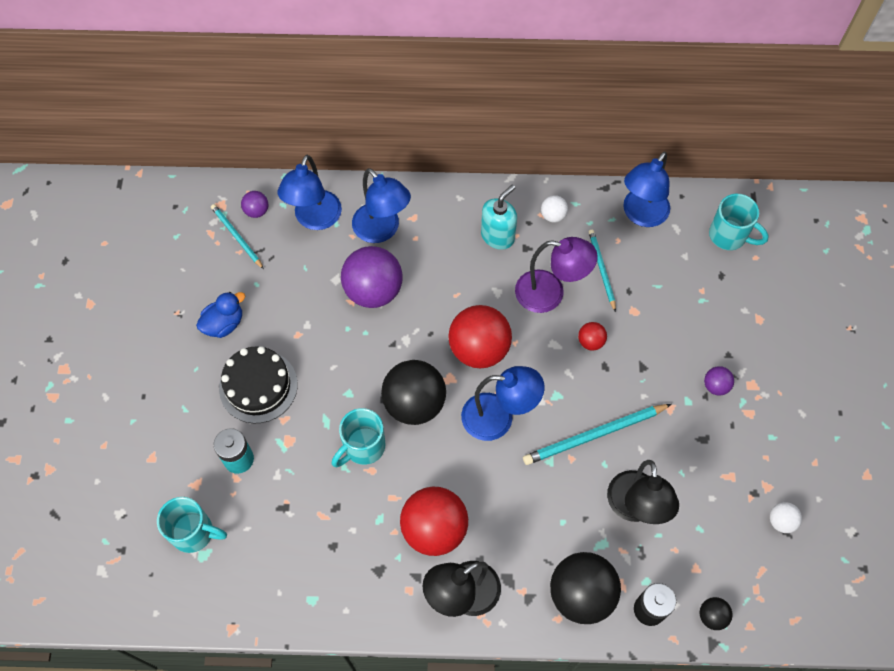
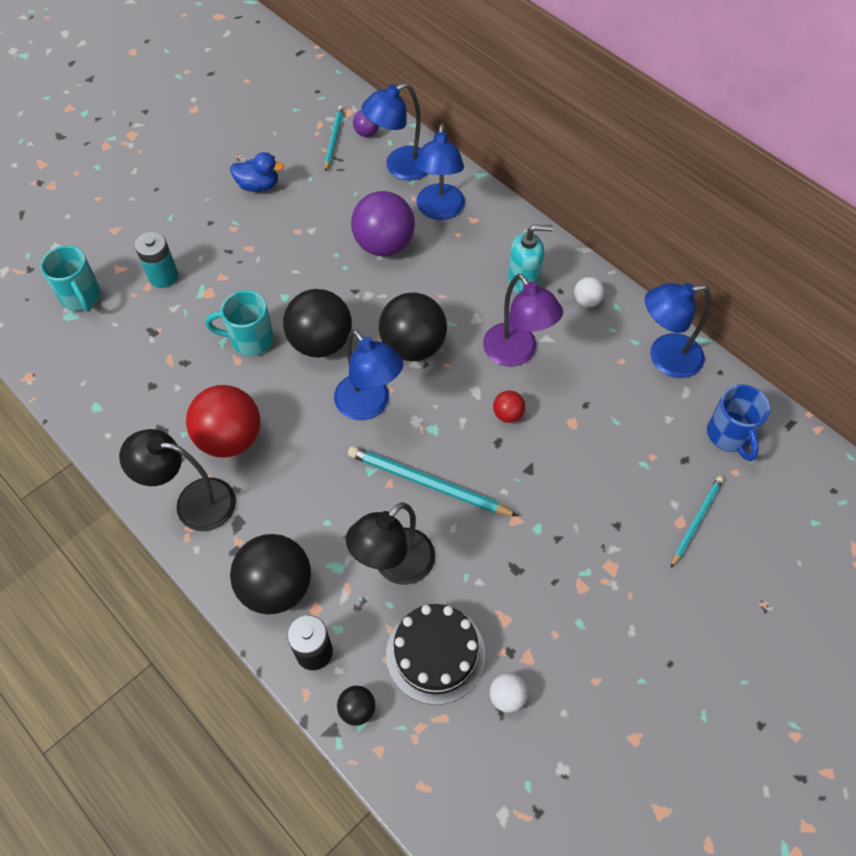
camera: 45 degrees right, 5 degrees down
(258, 386) = (232, 242): black cake -> black cake (435, 654)
(479, 349) = (413, 346): red ball -> black ball
(601, 270) = (581, 370): turquoise pencil -> turquoise pencil (696, 520)
(715, 386) = (576, 538): purple ball -> none
(729, 236) = (729, 435): turquoise mug -> blue mug

